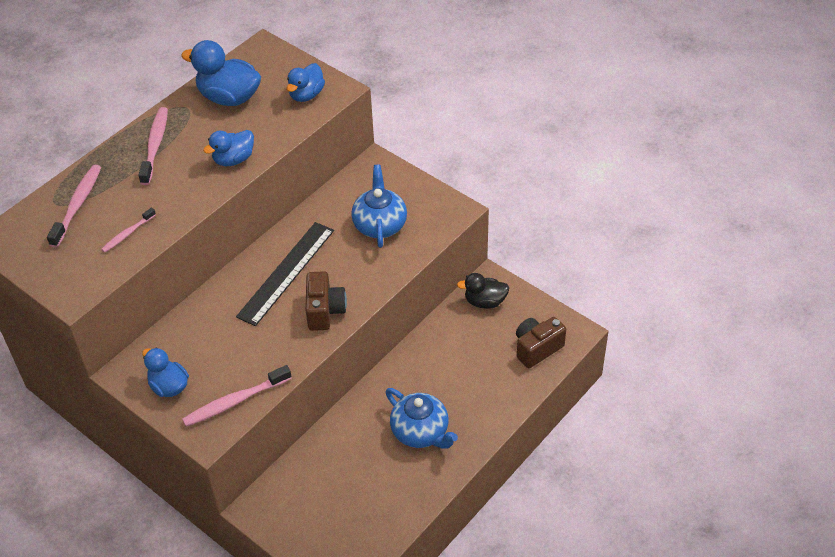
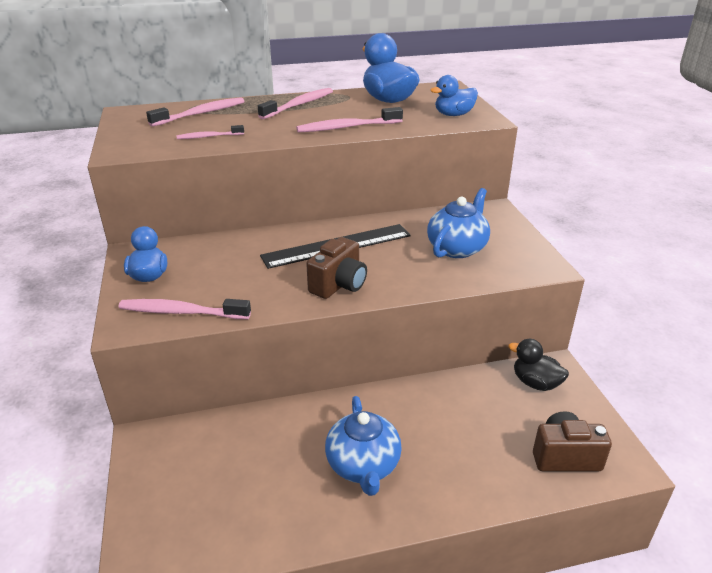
camera: 35 degrees right, 15 degrees down
(233, 159) = (347, 127): blue duck -> pink toothbrush

